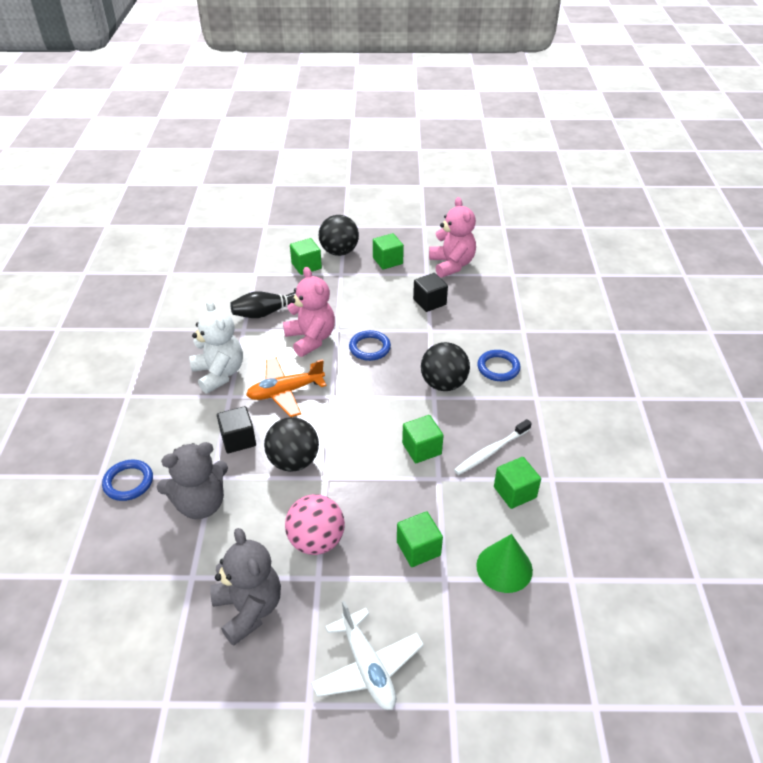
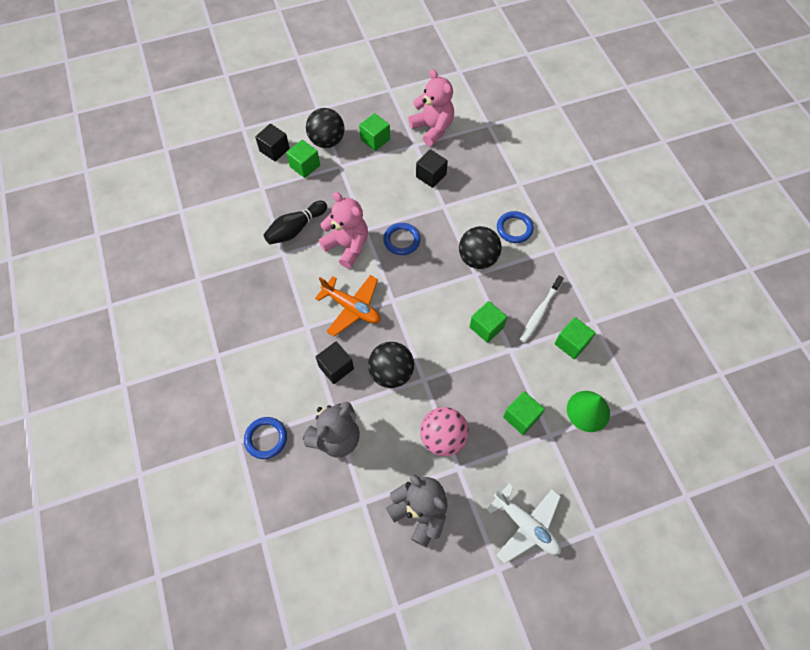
camera: 20 degrees left, 20 degrees up
(219, 374) = (286, 307): white teddy bear -> none
(285, 247) = (274, 150): none -> black cube
(285, 392) = (352, 308): orange plane -> orange plane turned 105 degrees counterclockwise

